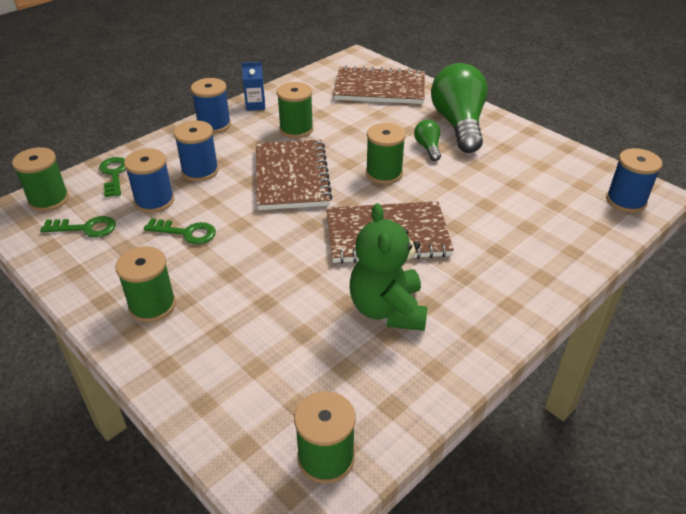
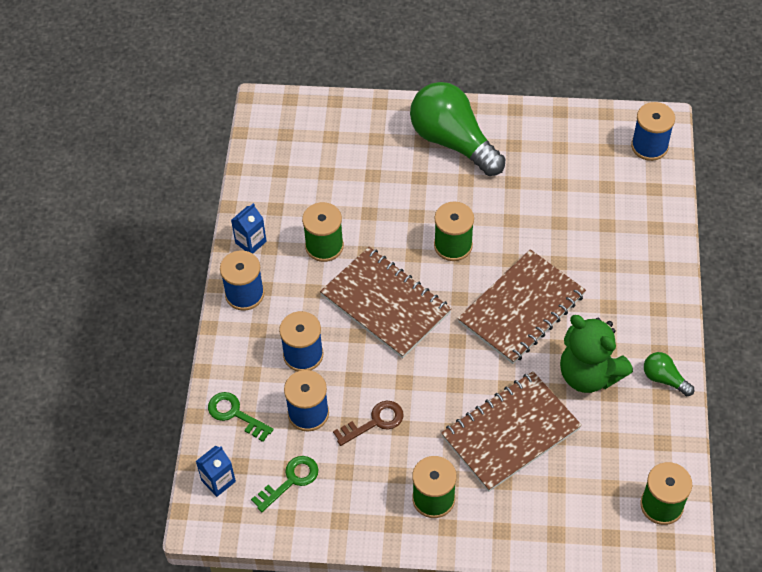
camera: 40 degrees left, 15 degrees up
(49, 200) = (218, 481): green spool -> blue carton
(186, 233) = (374, 422): green key -> brown key
(380, 88) = (337, 139): brown notebook -> brown notebook (511, 433)
(428, 148) = (456, 189): green light bulb -> green light bulb (664, 379)

